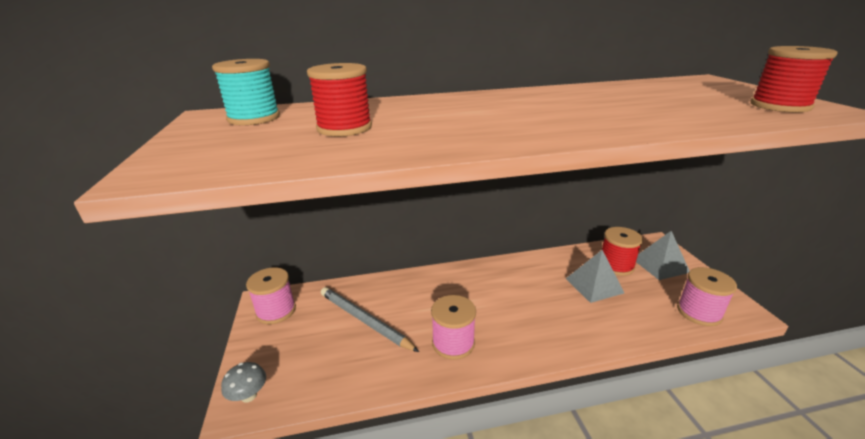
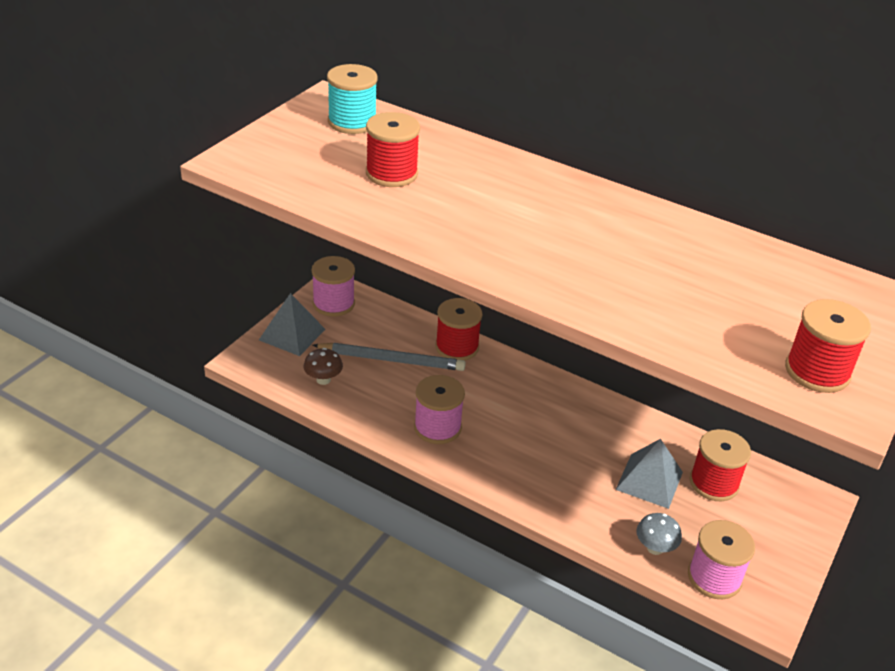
camera: 40 degrees right, 10 degrees up
(249, 395) = (256, 357): grey mushroom -> grey mushroom (655, 548)
(330, 371) = (323, 380): none -> brown mushroom
(365, 320) = (391, 360): grey pencil -> grey pencil turned 105 degrees clockwise
(396, 285) = (457, 347): none -> red spool
(660, 265) = (769, 519): grey pyramid -> grey pyramid (292, 334)

